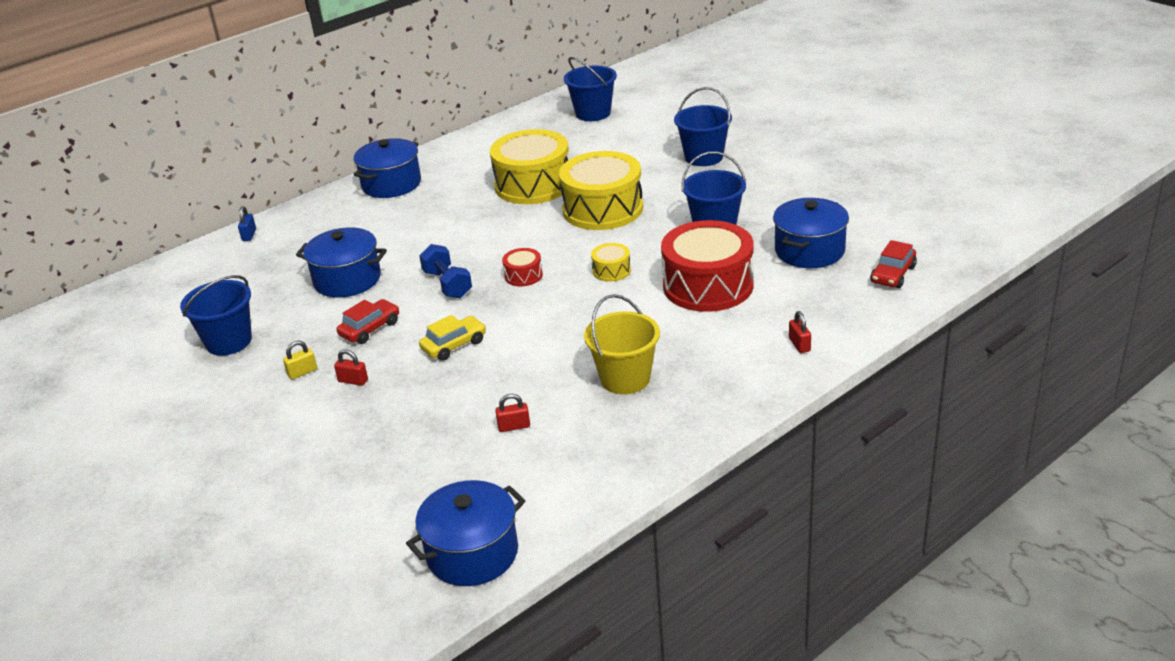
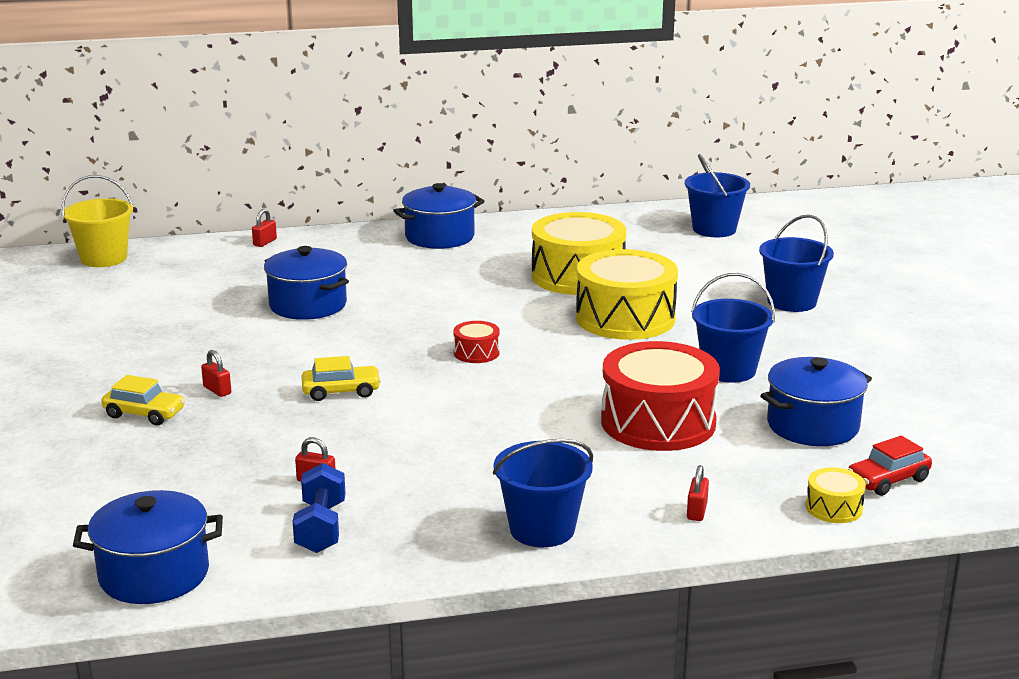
camera: 25 degrees right, 10 degrees down
(229, 341) = (150, 323): blue bucket -> blue bucket (542, 529)
(249, 235) = (265, 242): blue padlock -> red padlock
(302, 372) = (182, 368): yellow padlock -> none
(314, 424) = (144, 414): none -> yellow car
(370, 329) = (281, 352): red car -> none
(447, 284) = (395, 337): blue dumbbell -> blue dumbbell (321, 528)
(611, 271) = (570, 376): yellow drum -> yellow drum (834, 508)
(625, 379) = (472, 478): yellow bucket -> yellow bucket (104, 258)

